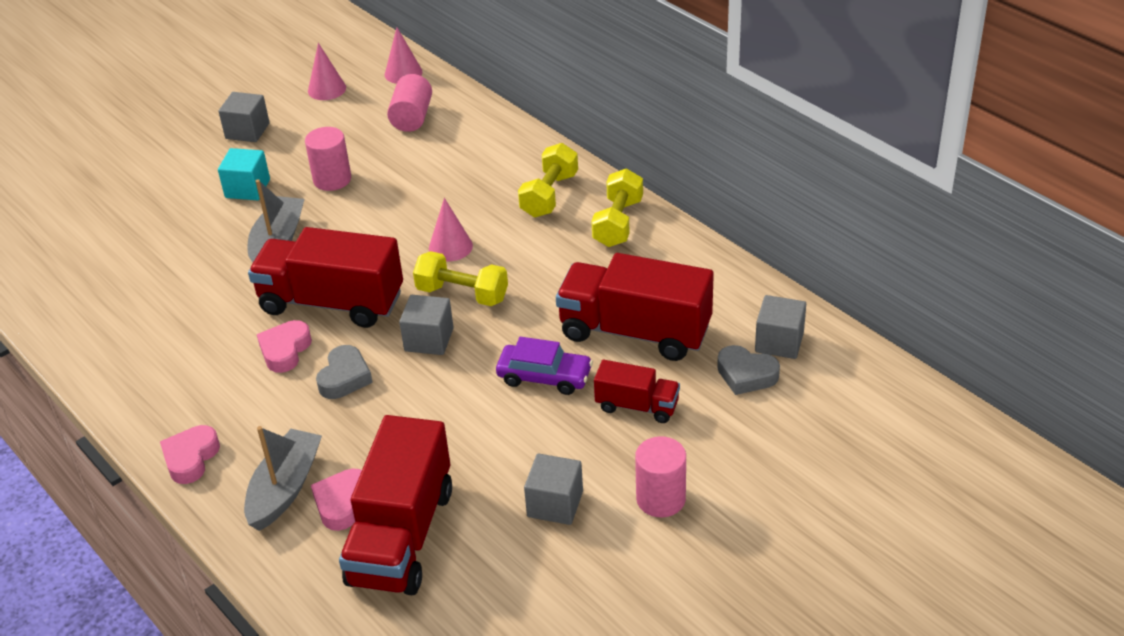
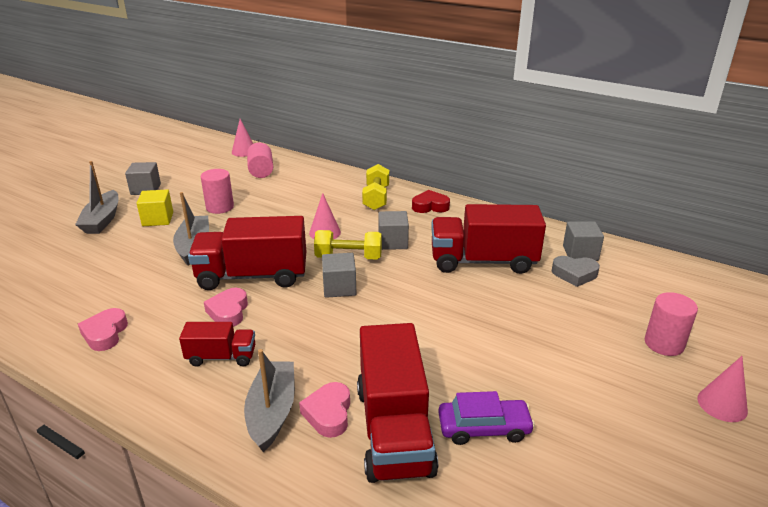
camera: 20 degrees left, 10 degrees down
(180, 179) = (102, 220): none -> grey boat
(191, 458) = (175, 404): pink heart -> pink heart (105, 334)
(247, 188) = (158, 219): turquoise cube -> yellow cube
(327, 89) = (195, 163): pink cone -> pink cone (722, 404)
(344, 377) = (286, 322): grey heart -> none
(544, 376) = (438, 297): purple car -> purple car (484, 428)
(555, 504) = (503, 380): grey cube -> grey cube (393, 242)
(618, 223) = (430, 206): yellow dumbbell -> red heart
(637, 406) = (516, 304): red truck -> red truck (221, 357)
(661, 499) = (578, 360): pink cylinder -> pink cylinder (664, 343)

